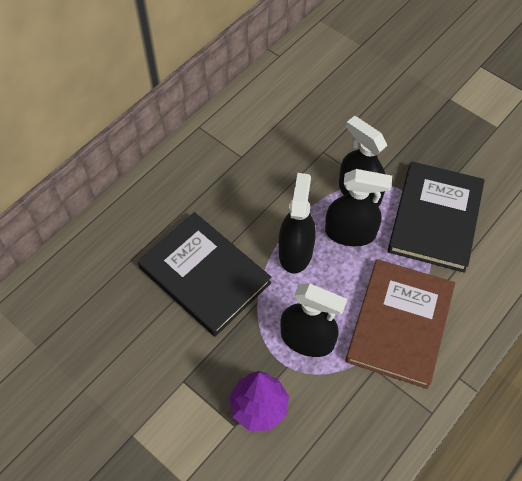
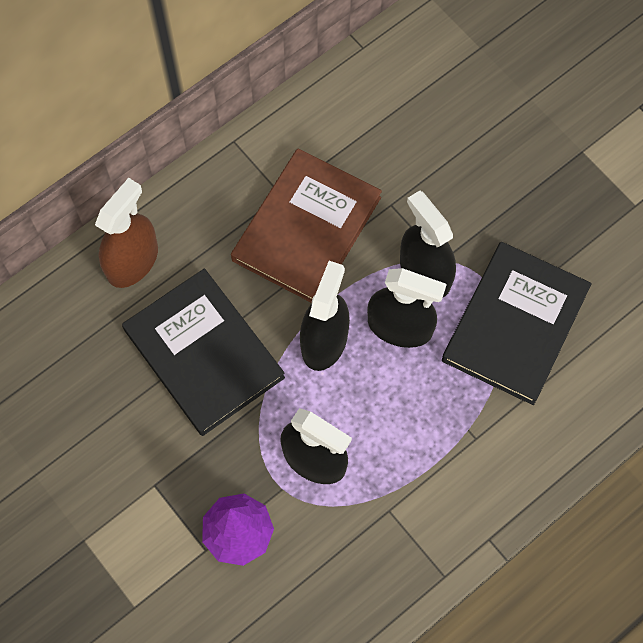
camera: 10 degrees right, 10 degrees up
(137, 218) = (132, 261): none -> brown spray bottle
(400, 324) = (433, 459): brown book -> brown book (307, 229)

